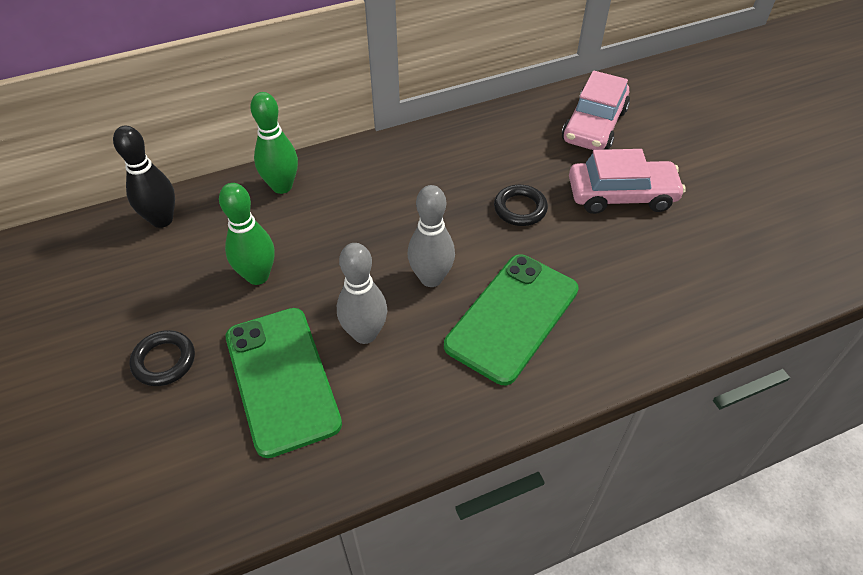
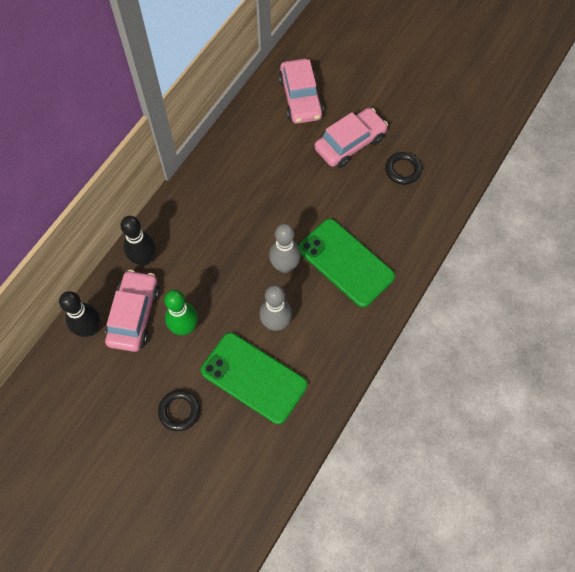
camera: 35 degrees left, 15 degrees up
(218, 233) = (134, 315): none -> pink car
(282, 186) = (144, 259): green bowling pin -> black bowling pin
(512, 317) = (345, 263): green phone -> green phone turned 45 degrees counterclockwise
(520, 208) = (300, 187): black ring -> black ring (403, 170)

